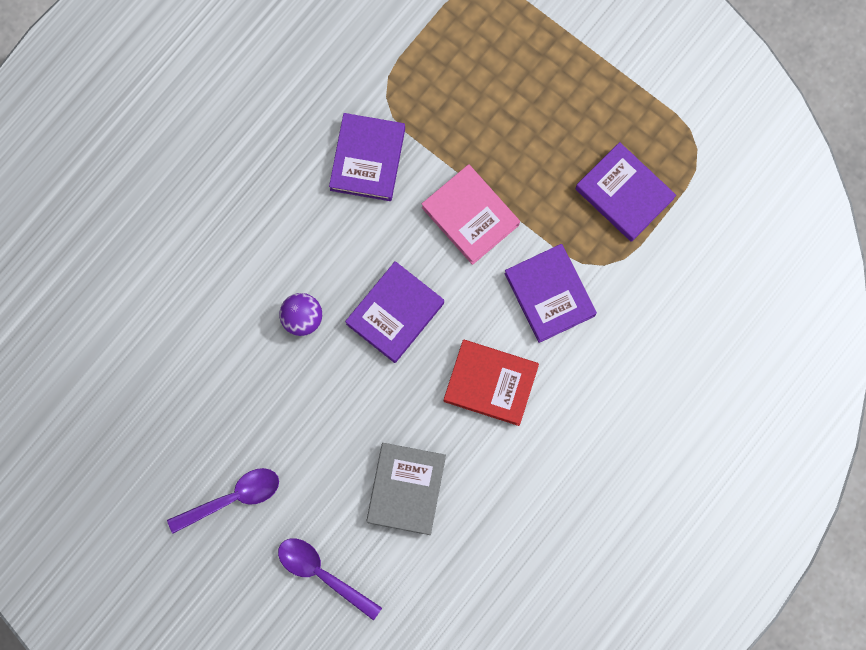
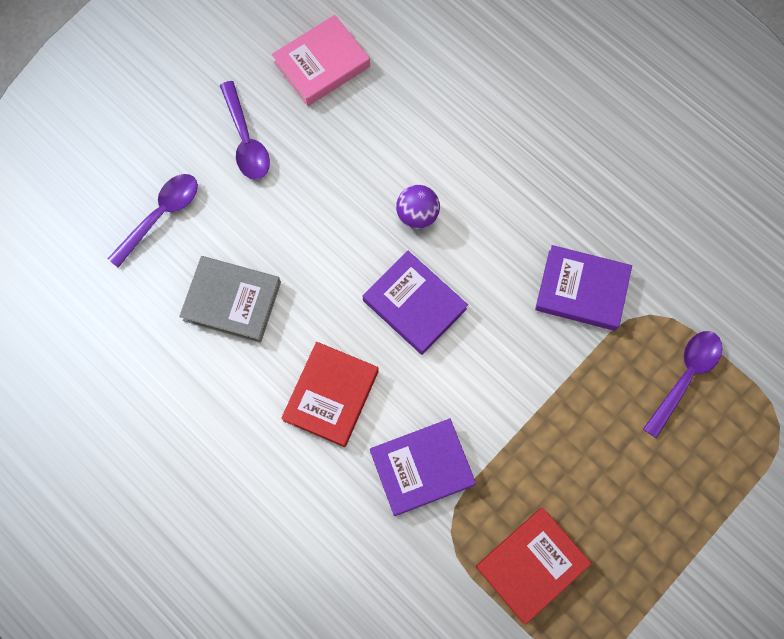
camera: 95 degrees right, 5 degrees down
(443, 65) = (685, 377): none -> purple spoon
(470, 216) = (514, 390): pink book -> pink book (322, 64)
(624, 194) = (531, 565): purple book -> red book

